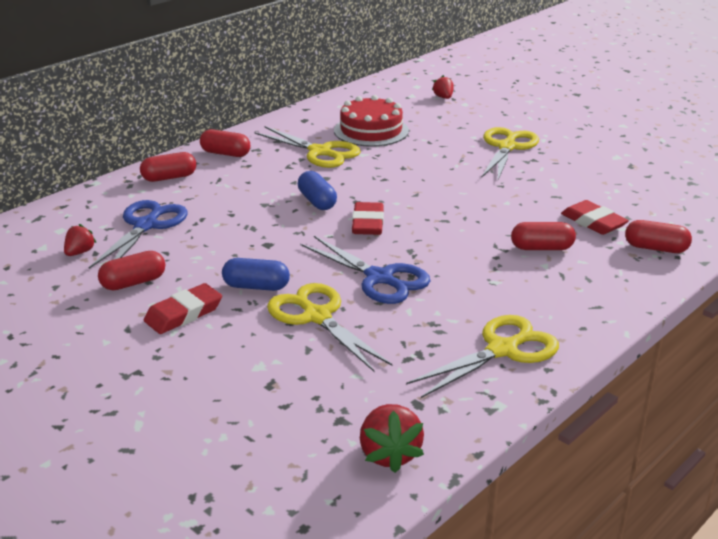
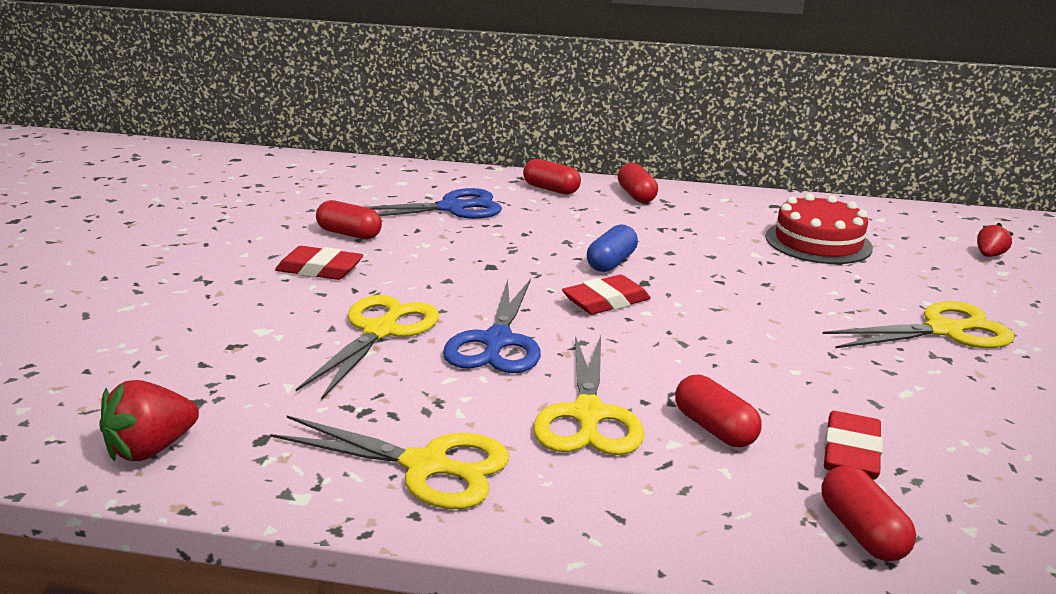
camera: 55 degrees right, 5 degrees down
(80, 252) = (374, 200): red strawberry -> none
(256, 286) = (403, 285): blue capsule -> none
(320, 152) = (718, 233): yellow scissors -> yellow scissors (587, 415)

